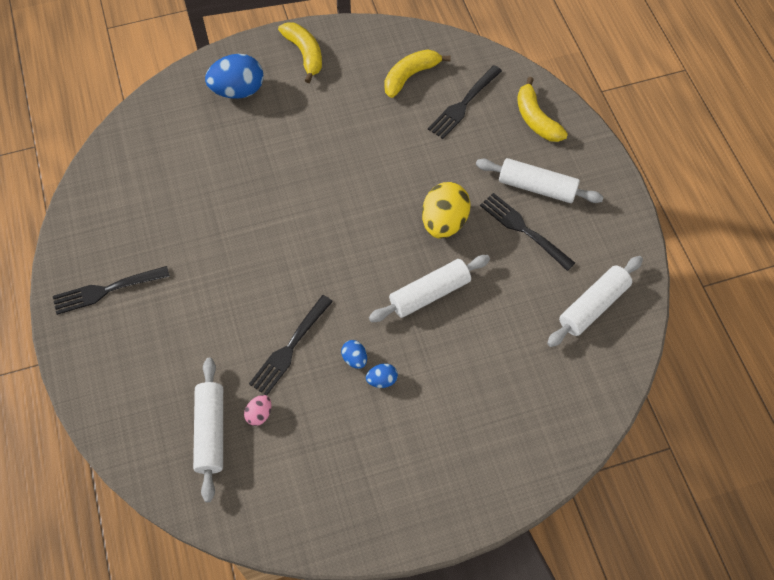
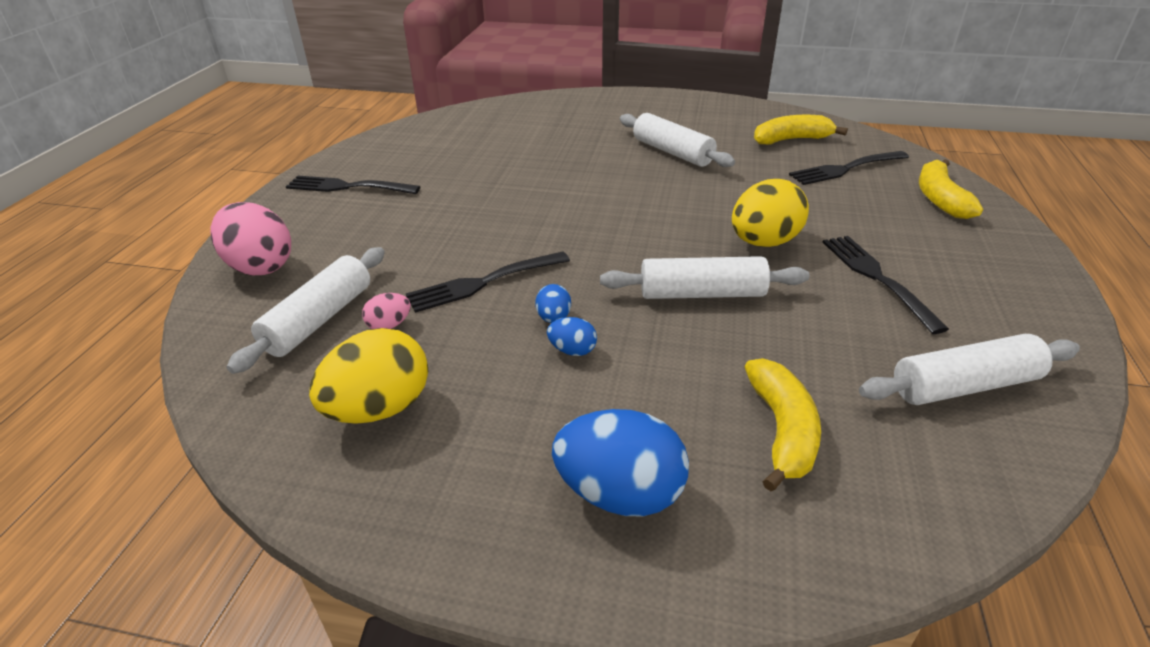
camera: 30 degrees right, 25 degrees down
(123, 406) = (260, 266): none -> pink egg
(238, 90) = (601, 112): blue egg -> blue egg (620, 494)
(304, 54) = (685, 107): yellow banana -> yellow banana (781, 430)
(305, 477) = (379, 409): none -> yellow egg
(537, 187) = (916, 249): white rolling pin -> white rolling pin (672, 152)

